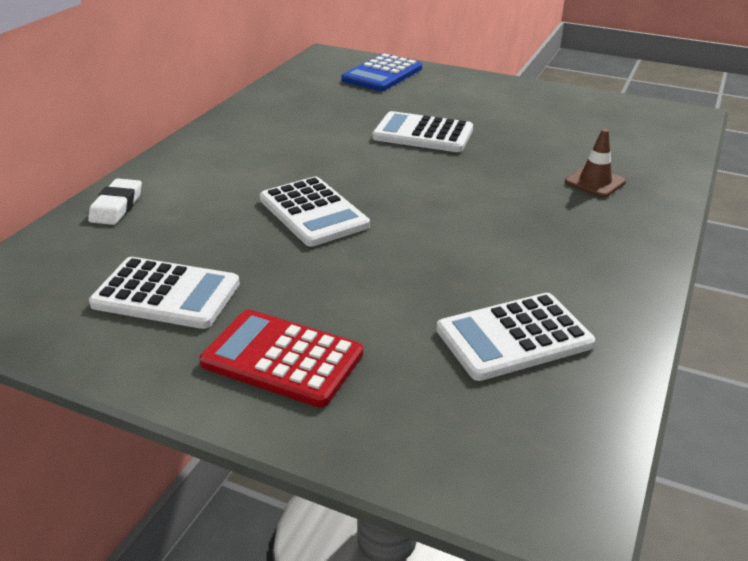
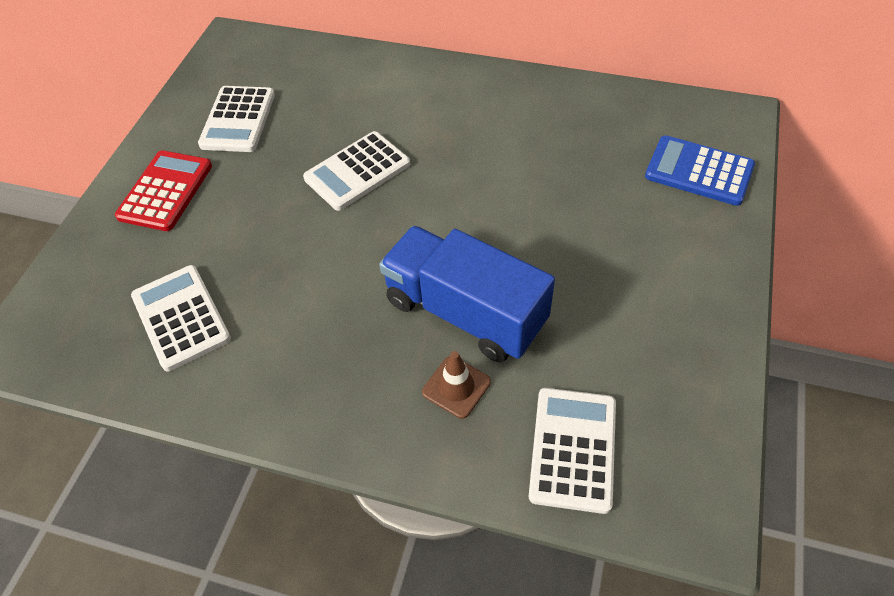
camera: 85 degrees right, 20 degrees up
(116, 207) = (351, 63): white eraser -> none
(423, 134) = (538, 226): white calculator -> white calculator (572, 449)
(515, 172) = (465, 312): none -> blue truck

